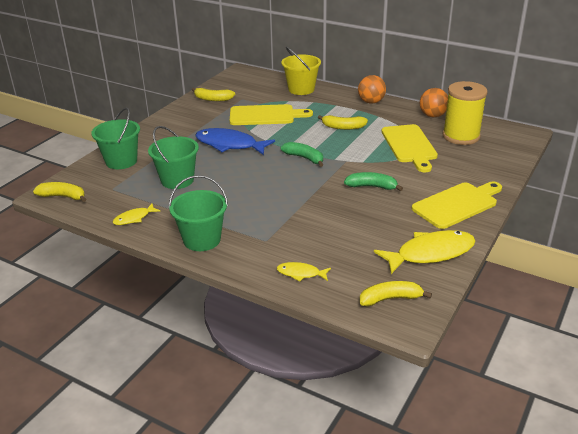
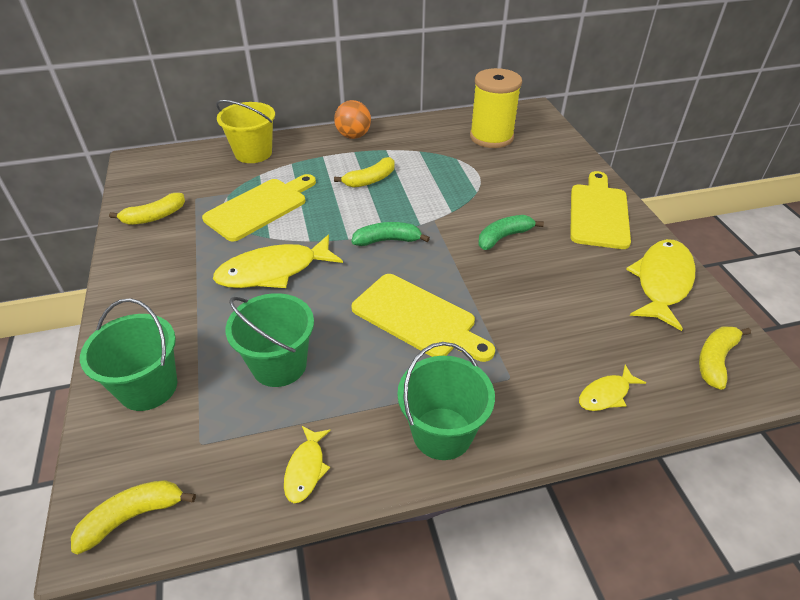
camera: 45 degrees left, 10 degrees up
(230, 145) = (273, 271): blue fish -> yellow fish
(409, 146) = (465, 170): yellow cutting board -> yellow cutting board (418, 318)
(432, 115) = (434, 126): orange ball -> none

